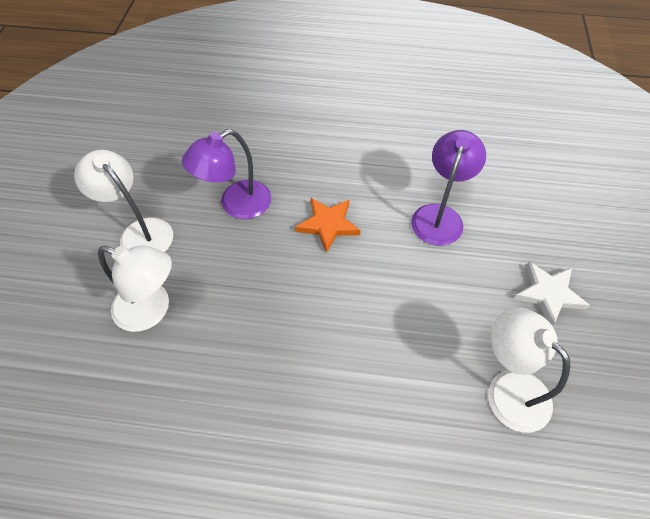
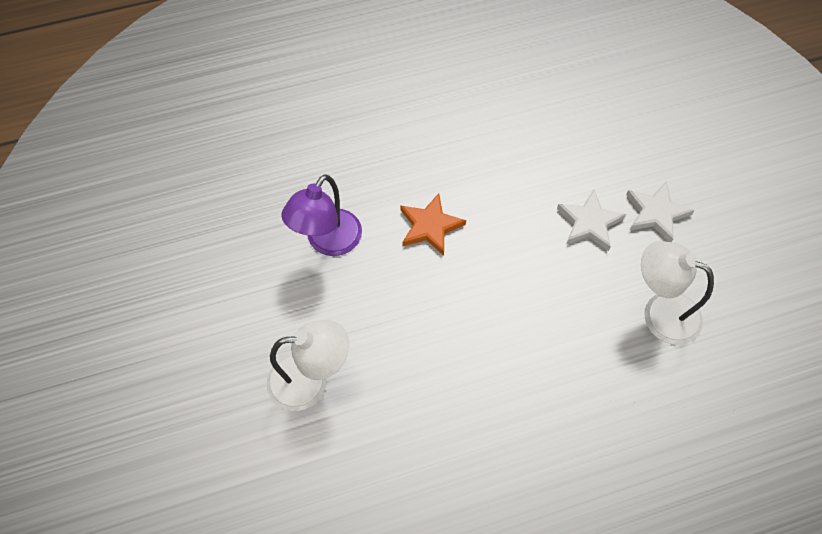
camera: 25 degrees left, 5 degrees up
(140, 232) = (246, 310): white lamp -> none
(439, 216) = (529, 175): purple lamp -> none
(476, 277) = (589, 223): none -> white star

